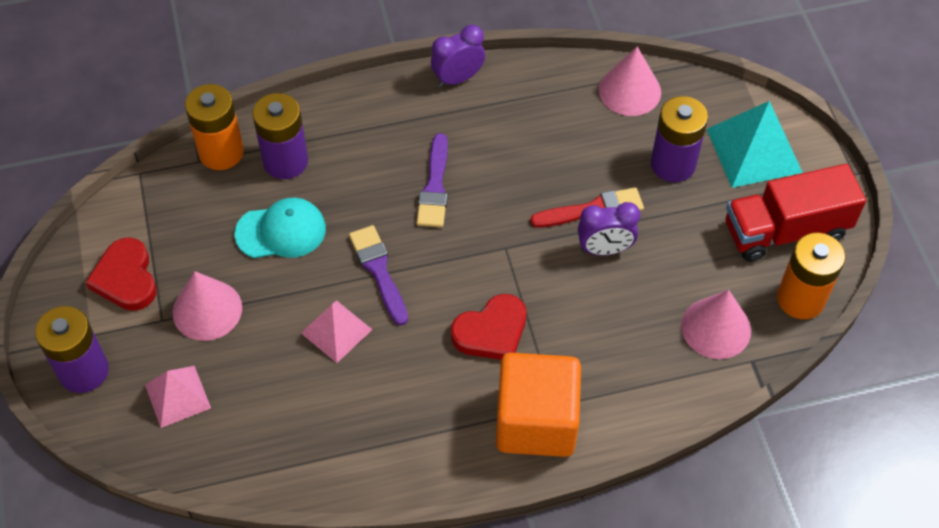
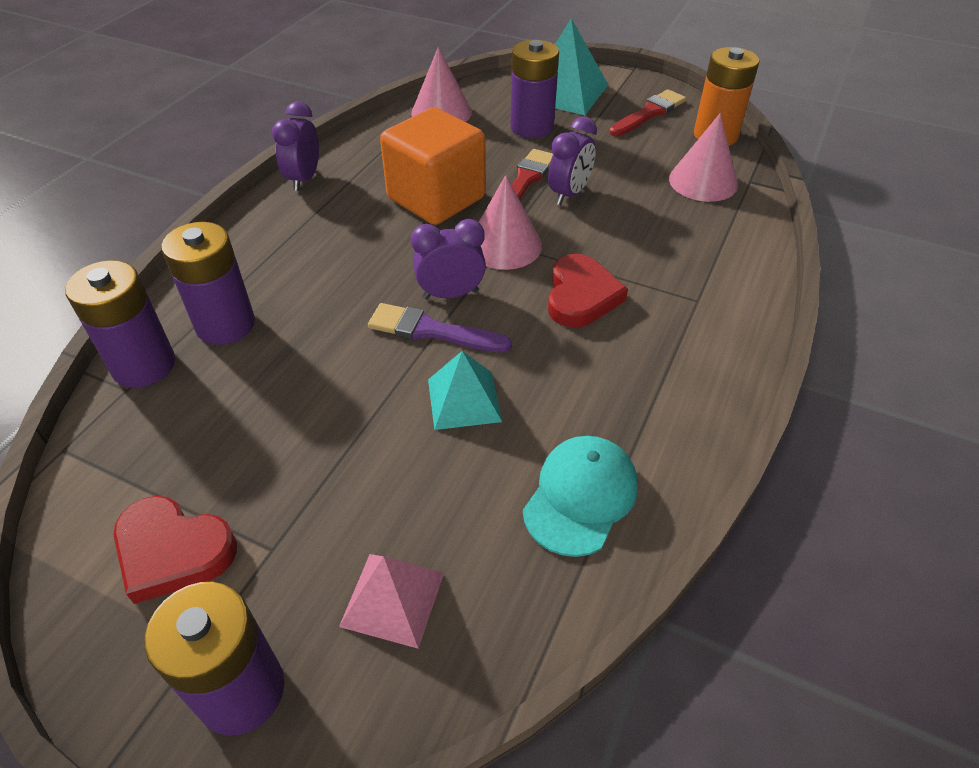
camera: 50 degrees left, 10 degrees down
(207, 310) = (312, 495): pink cone -> pink cone (504, 245)
(221, 152) = (144, 365): orange battery -> purple battery
(281, 231) = (298, 374): turquoise cap -> turquoise cap (581, 496)
(336, 331) = (464, 400): pink pyramid -> turquoise pyramid
(421, 256) = (450, 294): none -> purple clock
(434, 187) = (390, 248): purple brush -> none
(536, 422) = (705, 320): orange cube -> orange cube (436, 198)
(785, 230) = (649, 113): red truck -> red brush

